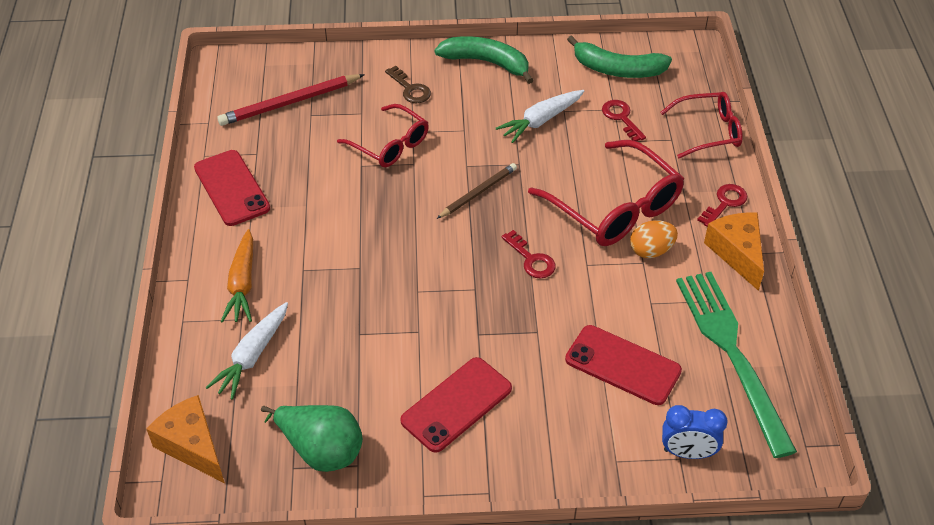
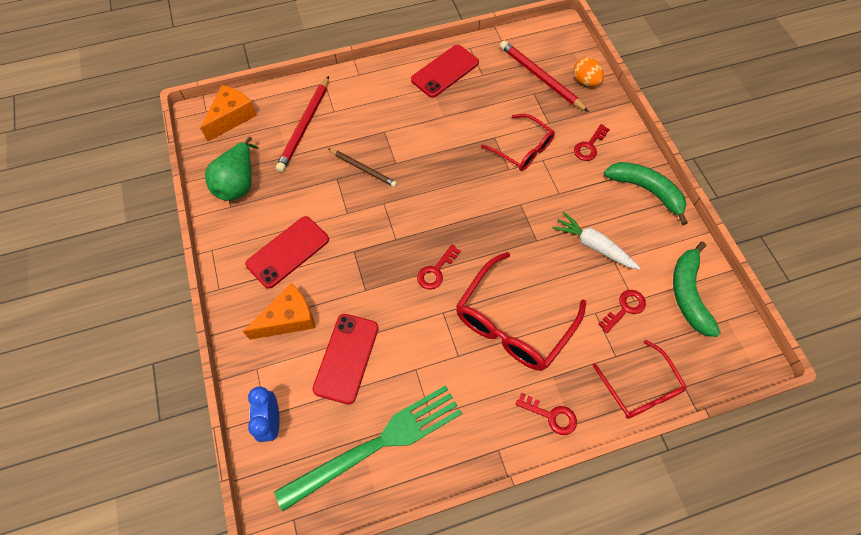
camera: 75 degrees right, 15 degrees up
(242, 284) = (362, 103): orange carrot -> none
(252, 356) = (305, 126): white carrot -> red pencil
(390, 145) = (522, 149): red glasses -> red glasses turned 75 degrees counterclockwise
(410, 89) = (589, 146): brown key -> red key
(456, 405) = (288, 252): red phone -> red phone turned 75 degrees counterclockwise
(478, 192) = (494, 218): brown pencil -> brown pencil (363, 168)
(486, 62) = (646, 190): green banana -> green banana turned 60 degrees counterclockwise
(651, 250) = (473, 360): orange egg -> orange egg (585, 81)
(737, 253) = (493, 434): orange cheese -> orange cheese (288, 319)

